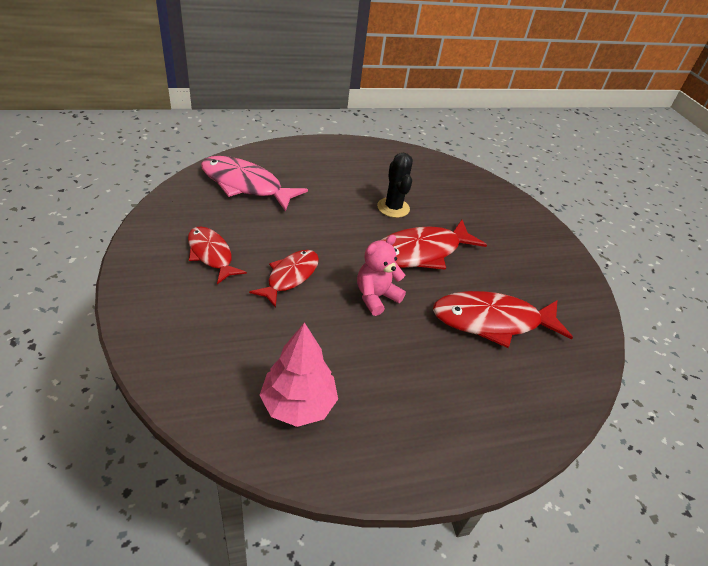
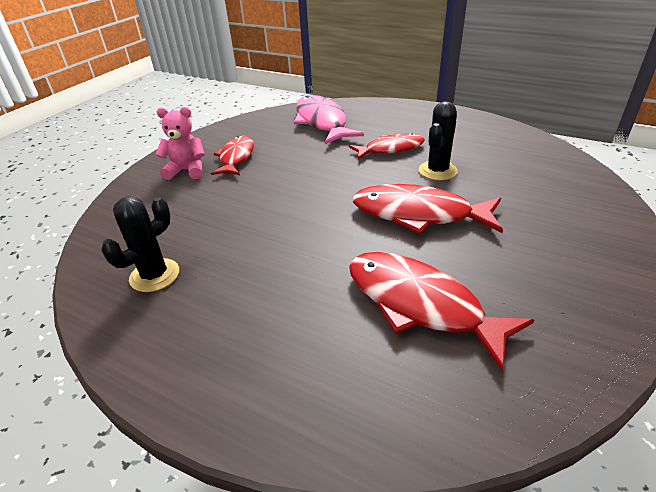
camera: 50 degrees right, 5 degrees down
(290, 276) = (271, 190): red fish -> red fish (390, 149)
(298, 404) = (154, 275): pink tree -> black cactus
(376, 297) = (322, 231): pink teddy bear -> pink teddy bear (187, 170)

